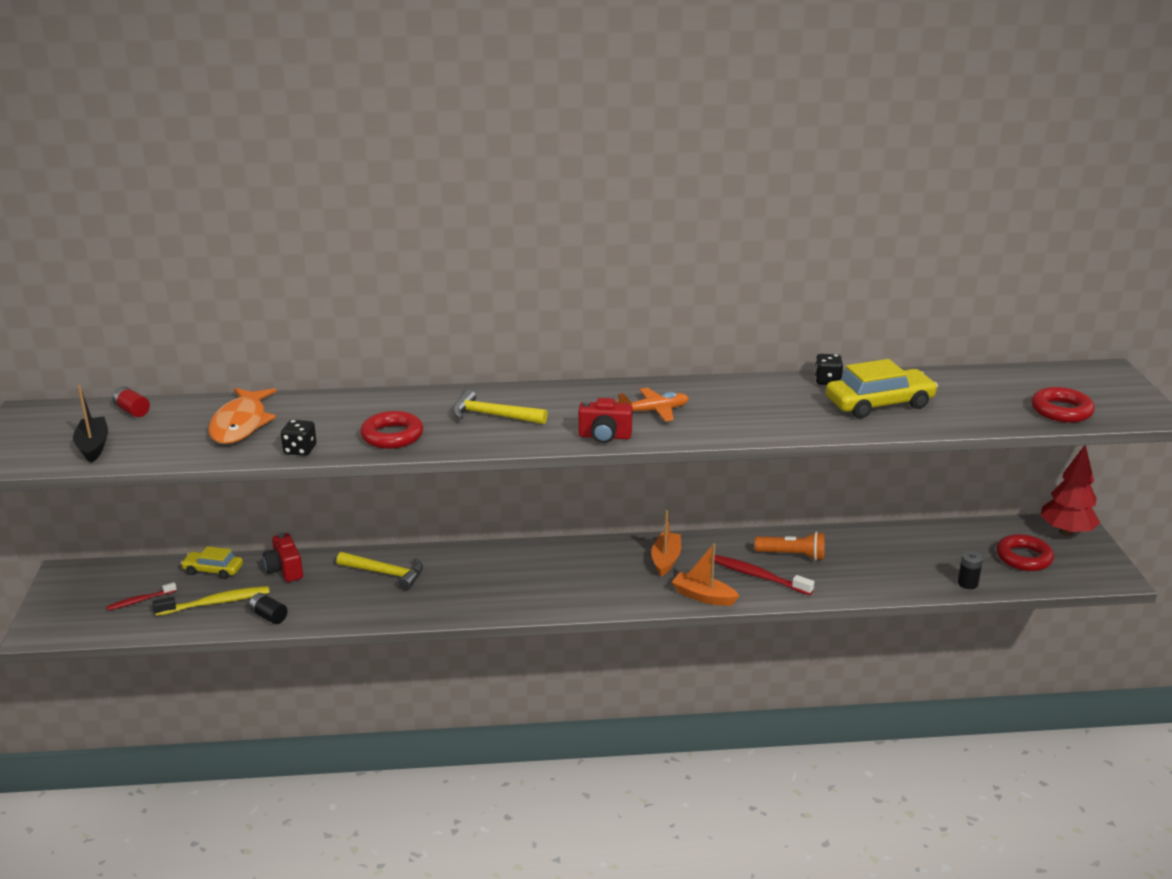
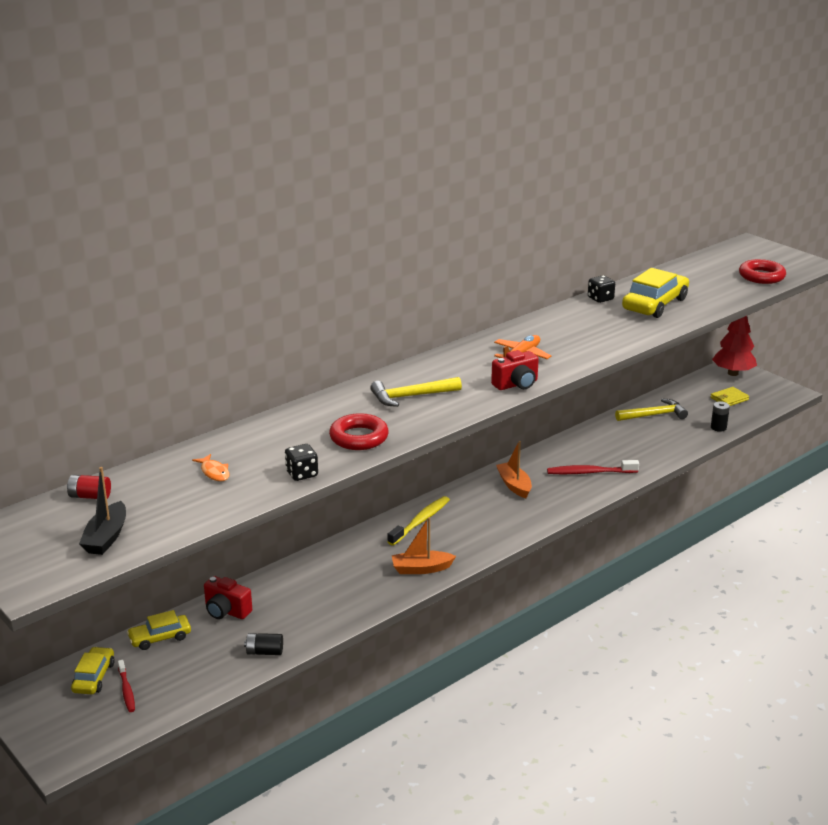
camera: 35 degrees left, 0 degrees up
(93, 446) = (106, 537): black boat -> black boat turned 120 degrees counterclockwise
(133, 580) = (94, 677): none -> yellow car
(140, 600) = (126, 690): red toothbrush -> red toothbrush turned 45 degrees counterclockwise
(215, 603) = (201, 662): yellow toothbrush -> yellow toothbrush (420, 521)
(241, 424) = (214, 472): orange fish -> orange fish, size x0.46
(385, 573) = (317, 579): yellow hammer -> yellow hammer (654, 415)
(703, 596) = (572, 501): orange boat -> orange boat (421, 569)
(792, 555) = (593, 450): orange flashlight -> none
(1023, 558) = (729, 399): red ring -> yellow wallet

